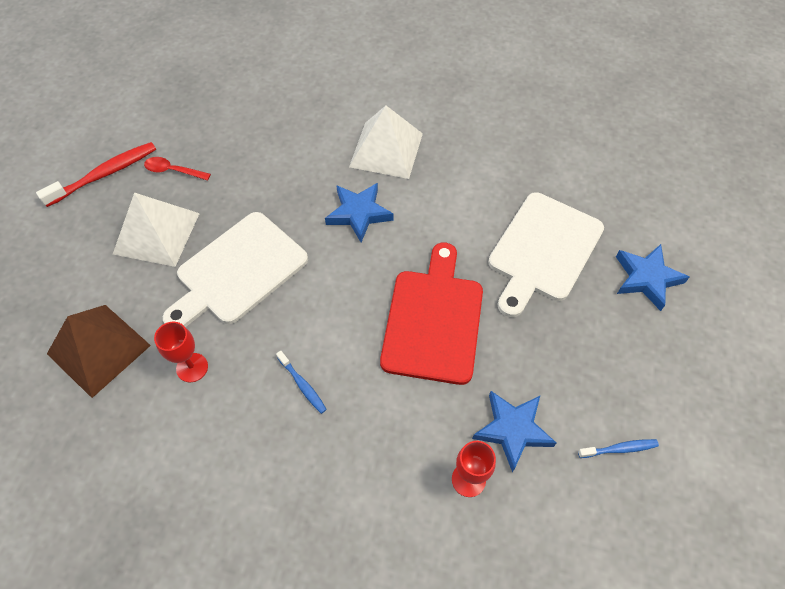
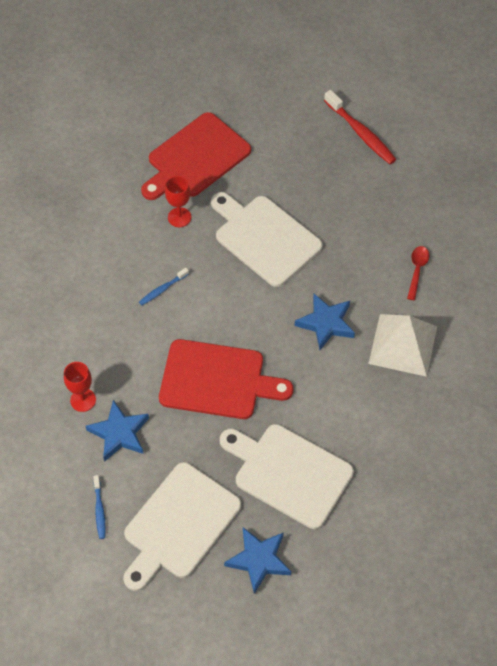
camera: 90 degrees right, 0 degrees up
(98, 349) = (196, 158): brown pyramid -> red cutting board
(157, 233) = (301, 178): white pyramid -> none
(173, 171) = (367, 180): red spoon -> red spoon (417, 270)
(621, 357) = (179, 524): none -> white cutting board

